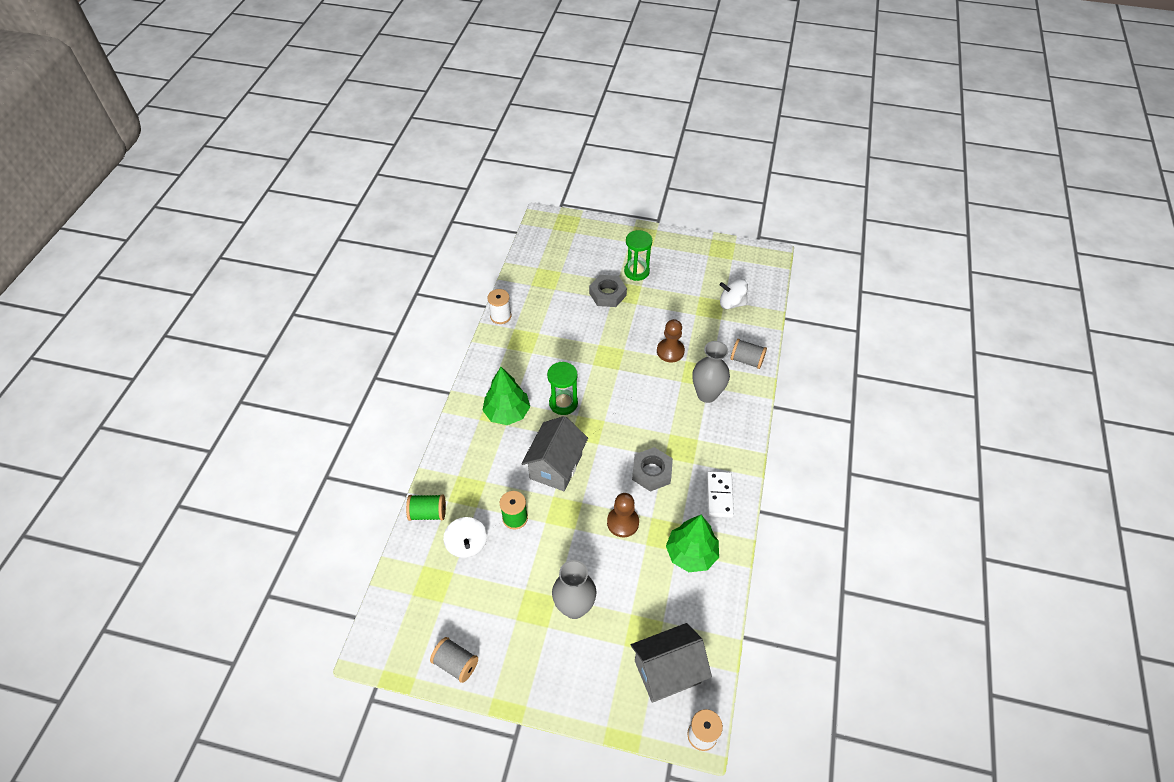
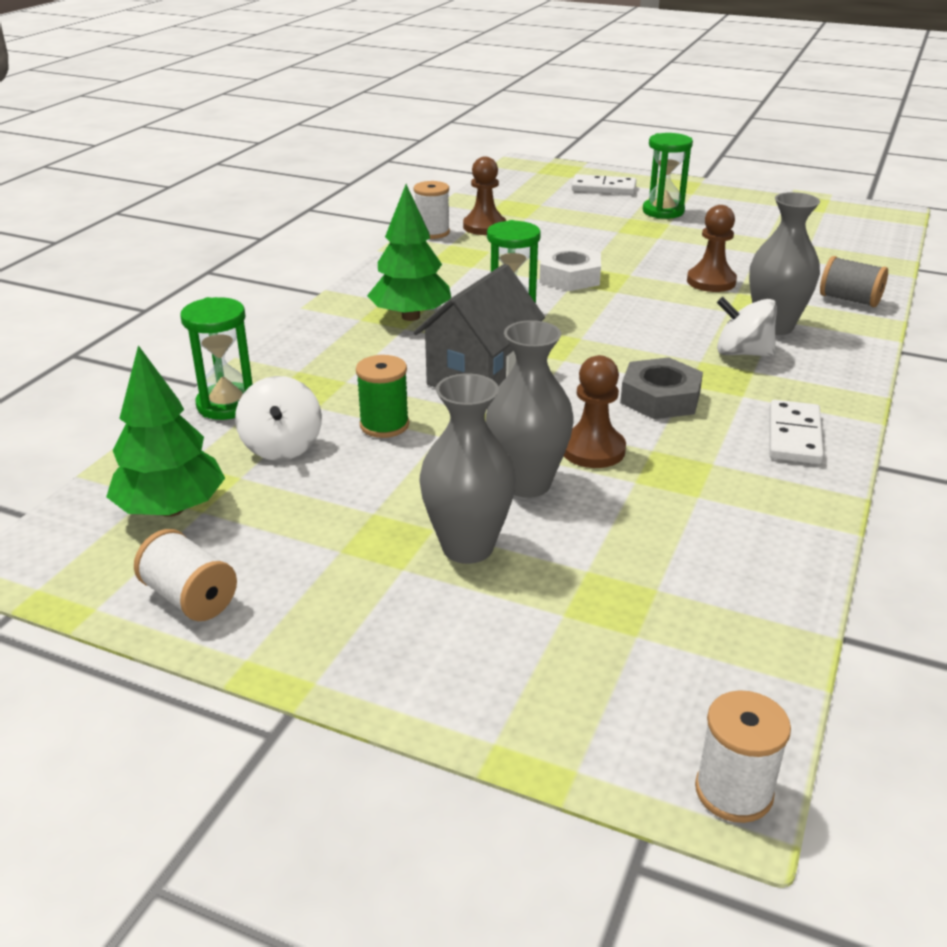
camera: 10 degrees right, 20 degrees down
(428, 513) = (227, 405): green spool -> green hourglass
(456, 664) = (190, 598): grey spool -> white spool
(531, 305) = (484, 227): none -> brown pawn
(590, 357) = (569, 277): none -> white nut
(594, 555) = (527, 484): none -> grey vase
(597, 246) = (603, 188): none -> white domino
(607, 294) = (611, 226): grey nut -> none
(667, 671) = (658, 667): grey house -> none
(691, 554) = (729, 502): green tree -> green tree (171, 509)
(731, 303) = (822, 247): white spinning top -> white spinning top (742, 353)

